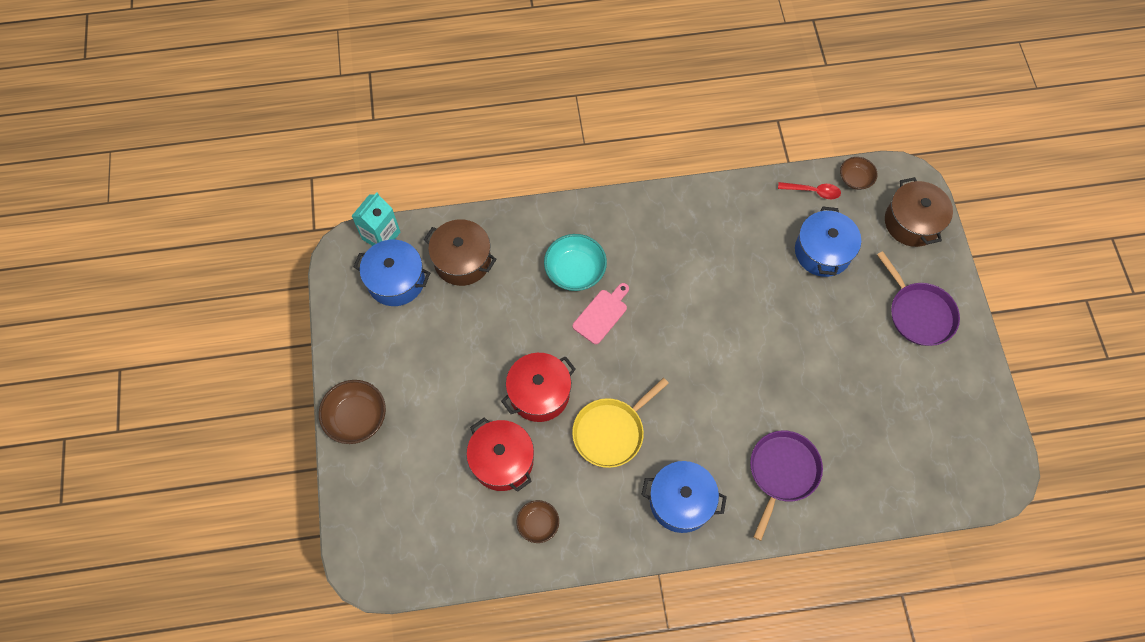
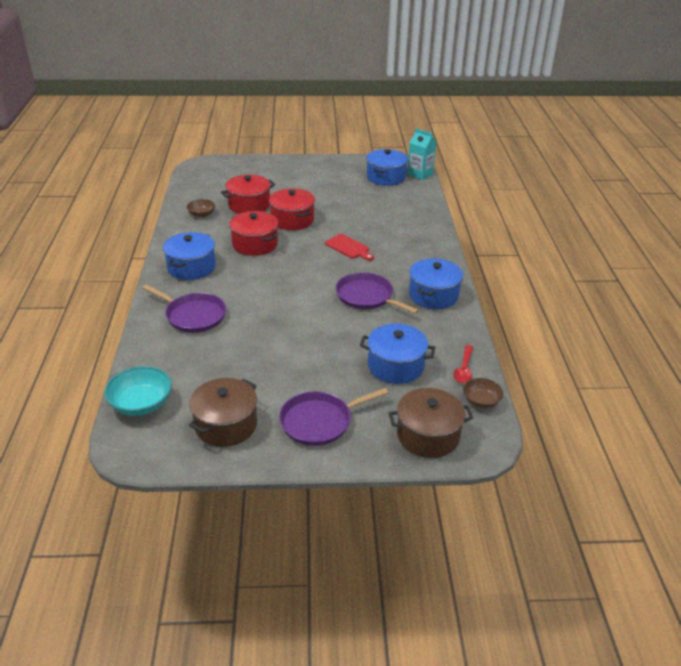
camera: 95 degrees right, 30 degrees down
(356, 417) = (294, 164): brown bowl -> none
(462, 260) = (399, 199): brown pot -> brown pot (226, 425)
(575, 271) = (387, 239): turquoise bowl -> turquoise bowl (141, 404)
(602, 314) = (349, 247): pink cutting board -> red cutting board
(611, 432) = (255, 244): yellow pan -> red pot
(691, 218) = (433, 295): none -> blue pot
(707, 286) = (367, 297): none -> purple pan

